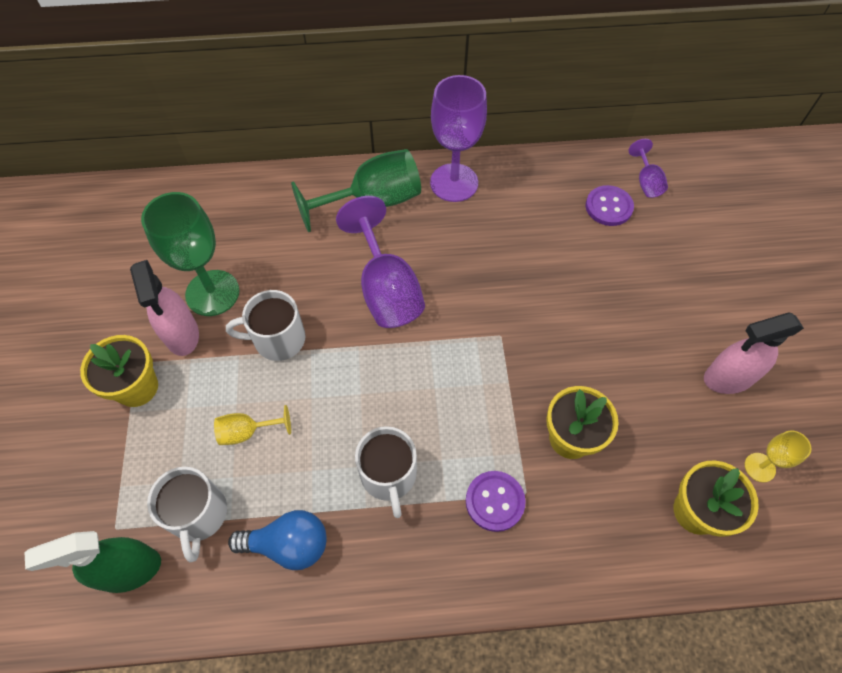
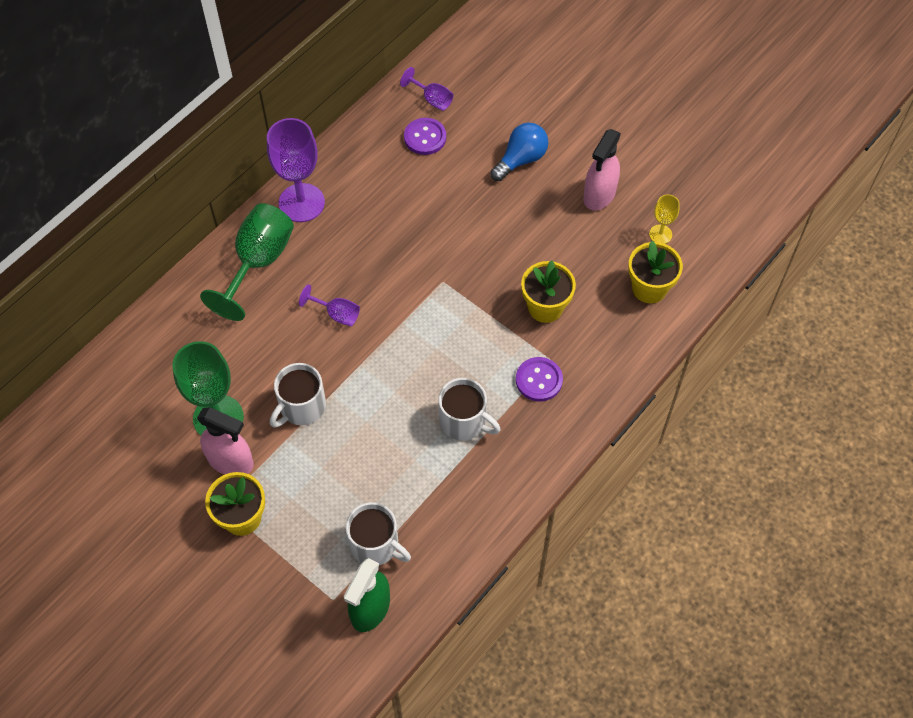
camera: 45 degrees left, 0 degrees up
(247, 432) = (349, 476): yellow goblet -> none
(288, 544) = (448, 509): blue light bulb -> blue light bulb (521, 159)
(386, 289) = (337, 314): purple goblet -> purple goblet, size x0.50

